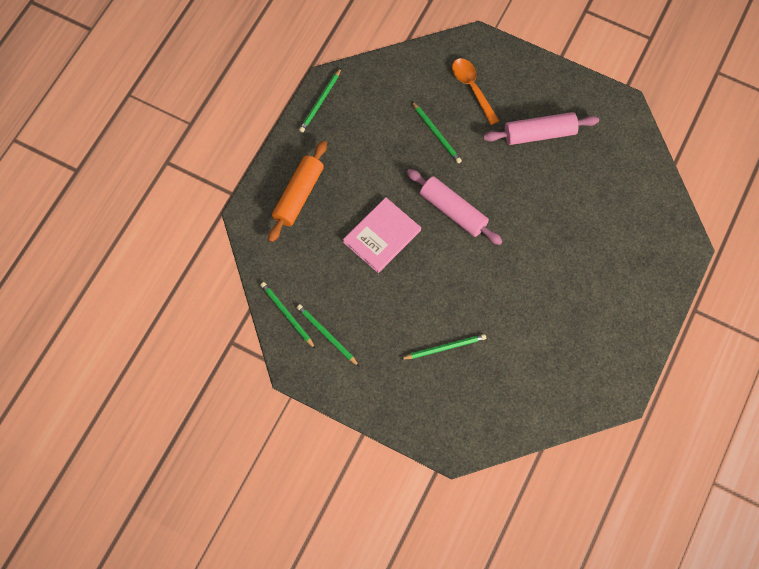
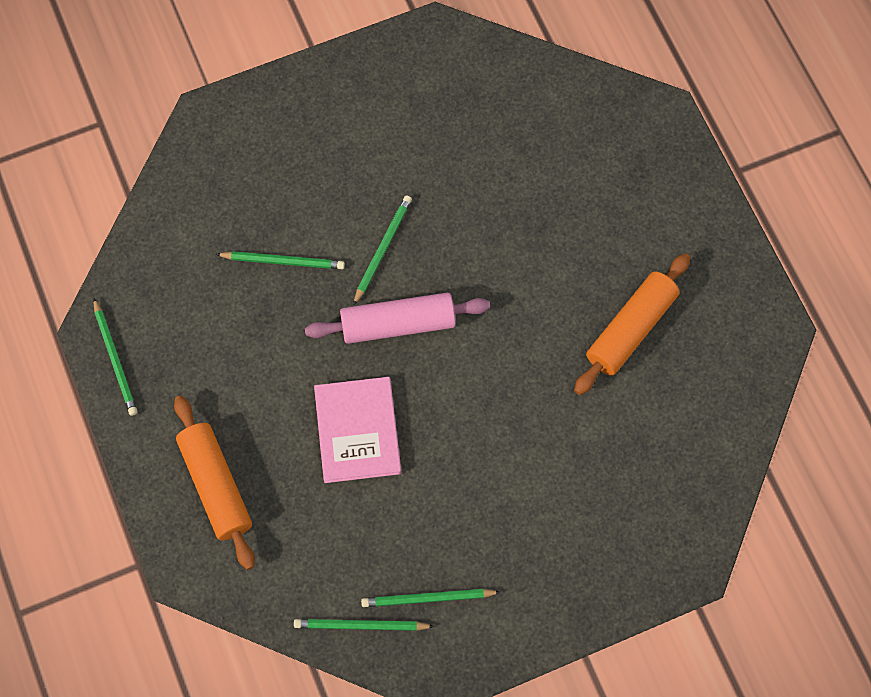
camera: 50 degrees left, 0 degrees up
(444, 347) = (559, 474): green pencil -> green pencil (382, 250)
(472, 88) = (262, 173): orange spoon -> none
(539, 133) = (387, 150): pink rolling pin -> none
(553, 323) = (631, 329): none -> orange rolling pin

